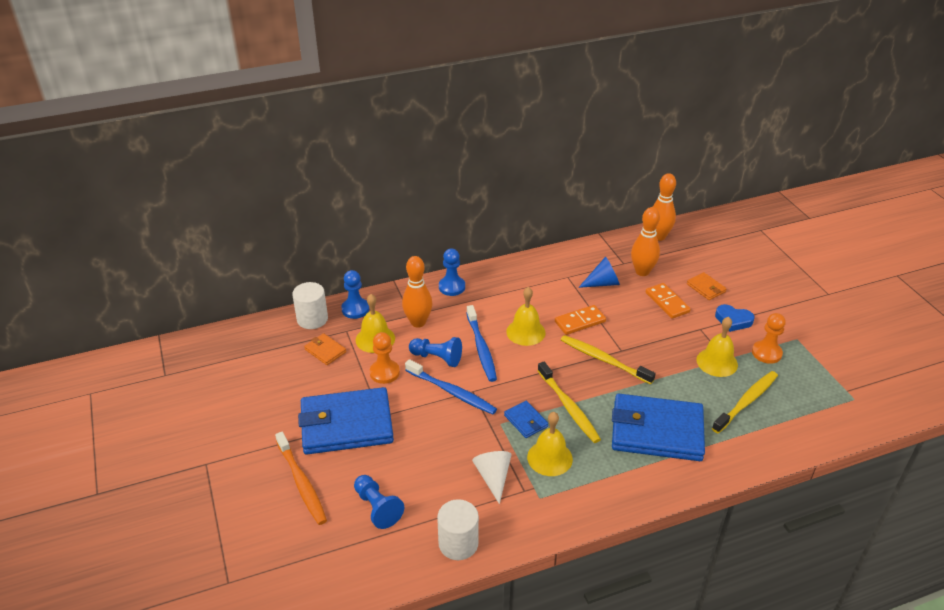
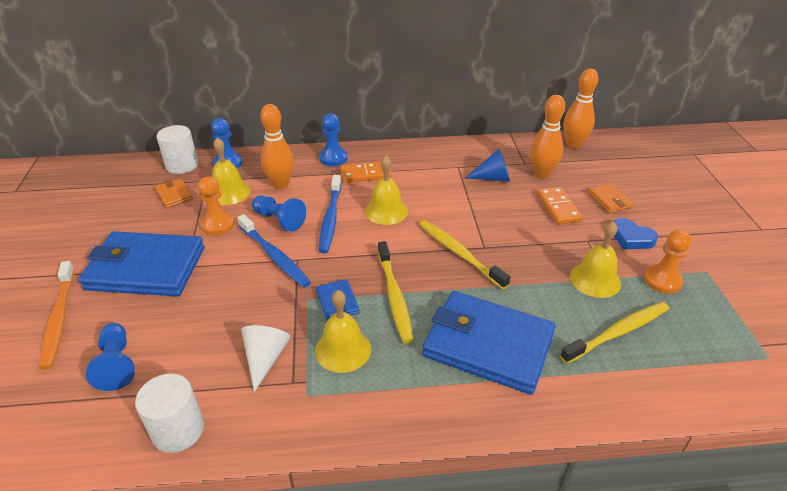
camera: 15 degrees right, 0 degrees up
(580, 322) = (450, 210): orange domino -> orange domino (366, 174)

